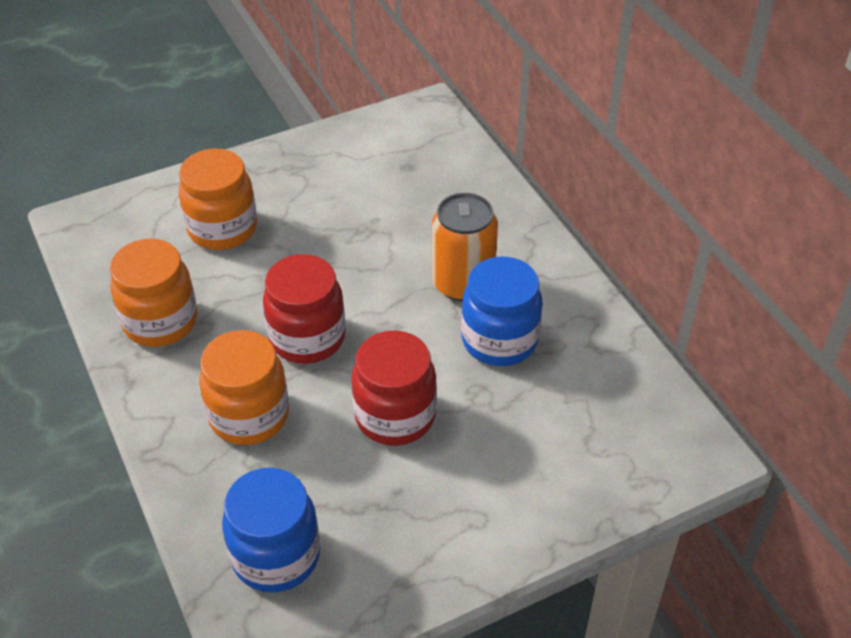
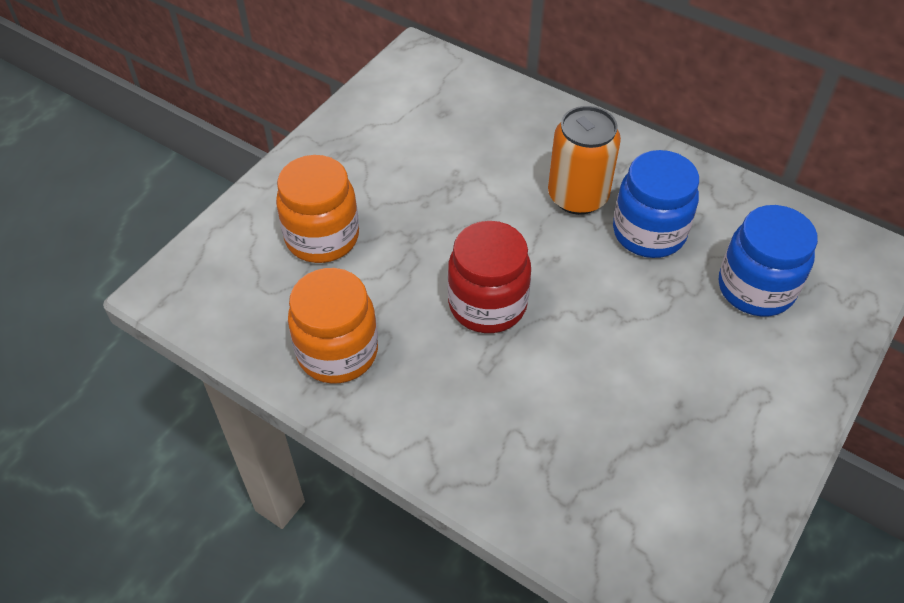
camera: 30 degrees left, 5 degrees up
(249, 415) = (496, 401): orange jar -> none
(276, 556) = (630, 517): blue jar -> blue jar (755, 288)
(395, 416) = (621, 339): red jar -> none

